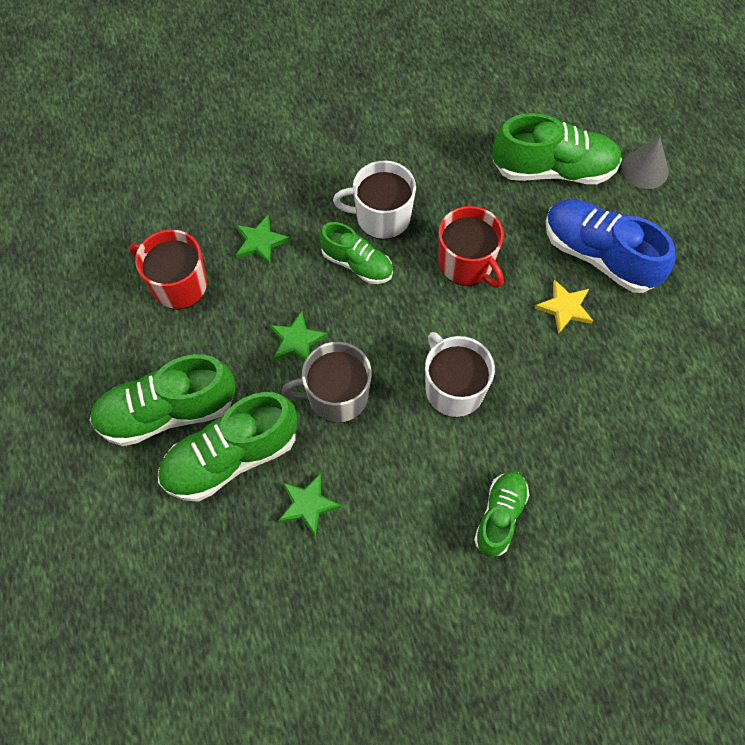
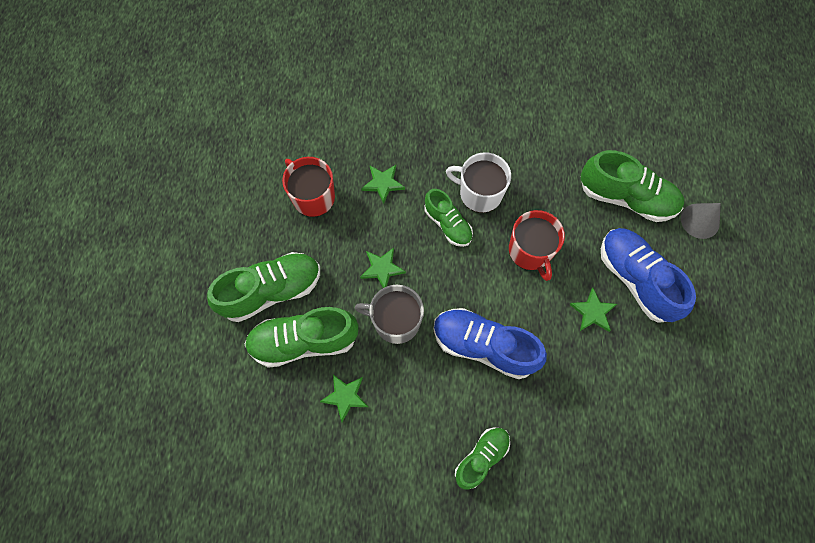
camera: 20 degrees right, 5 degrees up
(167, 412) = (272, 291): green shoe -> green shoe turned 150 degrees clockwise
(453, 388) = (484, 346): white mug -> blue shoe
(564, 308) = (593, 312): yellow star -> green star

